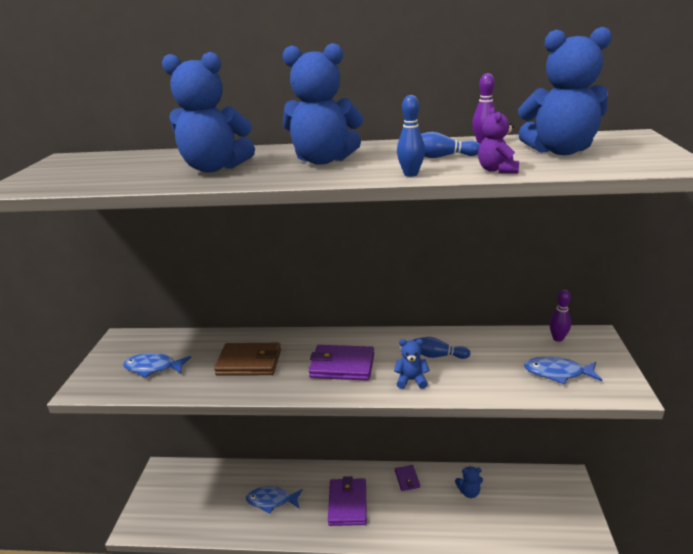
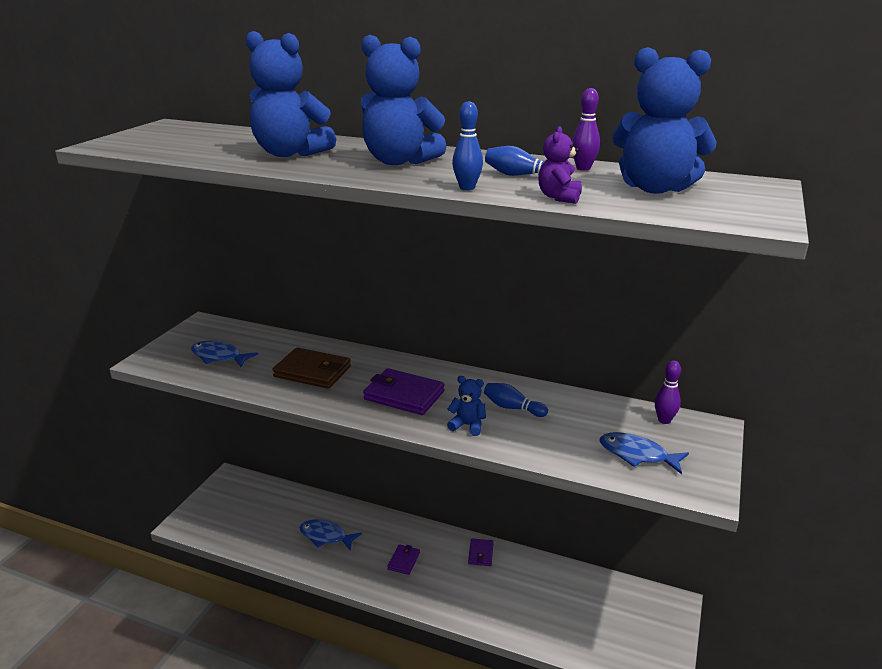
camera: 15 degrees right, 0 degrees up
(347, 504) = (404, 561): purple wallet -> purple wallet, size x0.55
(469, 492) = (545, 586): blue teddy bear -> none

